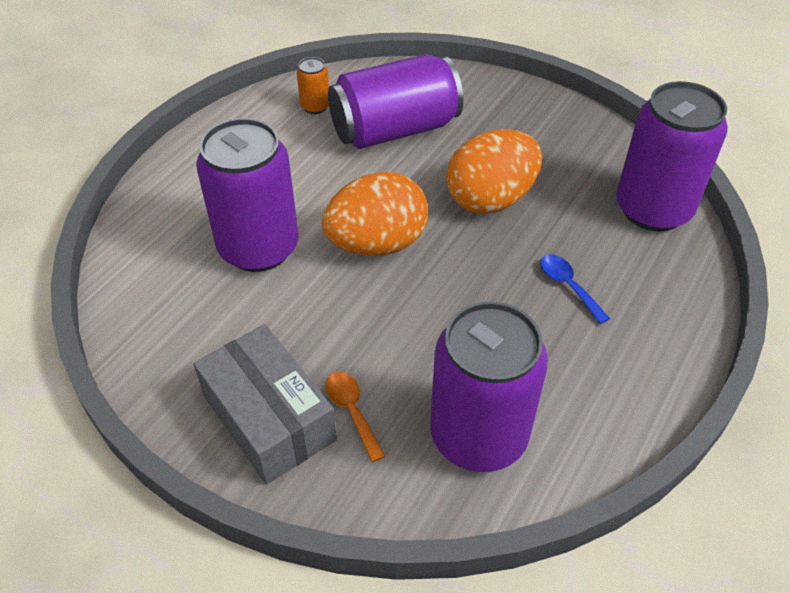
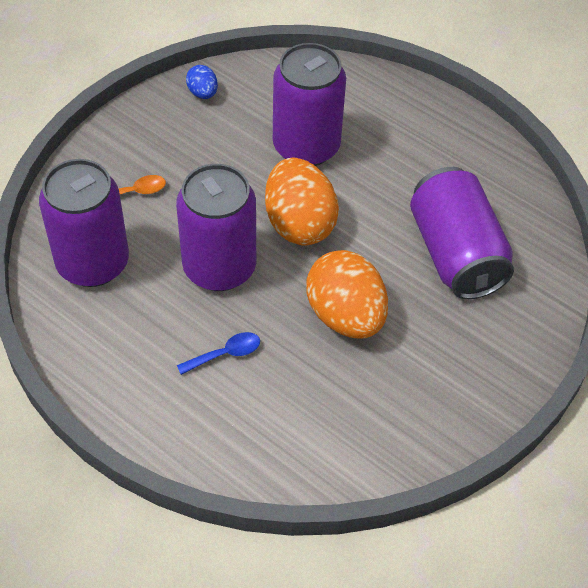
camera: 95 degrees right, 5 degrees up
(163, 361) = (202, 93): none -> blue egg
(269, 417) = (140, 147): grey box -> none
(315, 106) = (495, 194): orange can -> none
(653, 209) = (314, 453): purple can -> purple can (219, 267)

